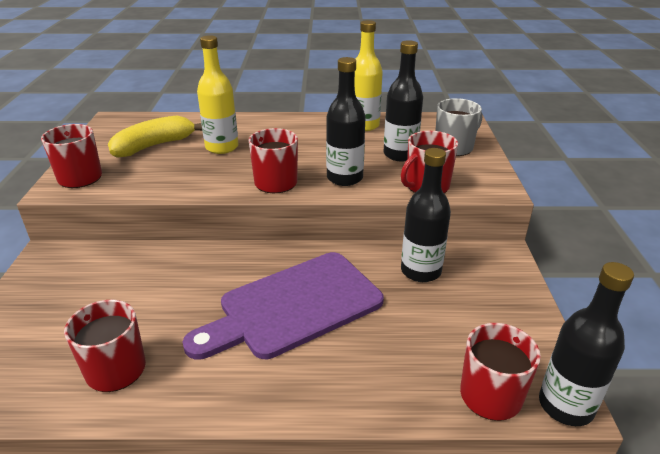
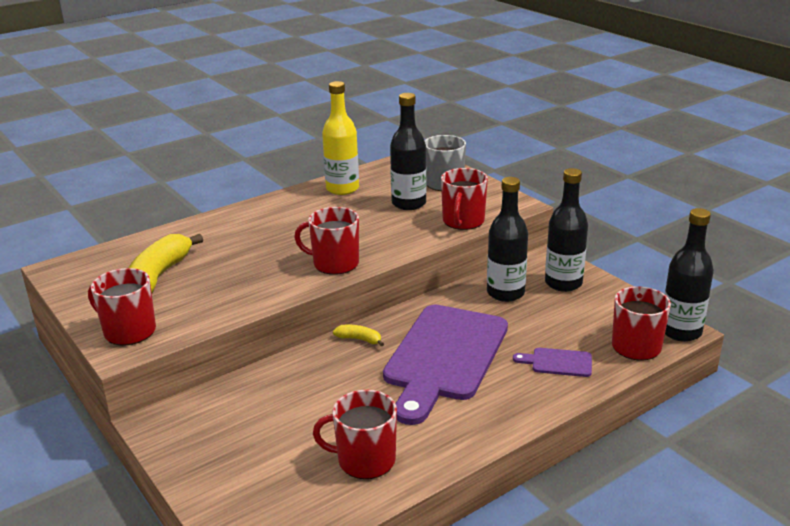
camera: 35 degrees left, 5 degrees down
(222, 147) = (235, 253): yellow bottle -> none
(251, 257) = (359, 339): none -> yellow banana
(344, 178) = (390, 238): black bottle -> black bottle (563, 283)
(386, 368) = (558, 362): none -> purple cutting board

